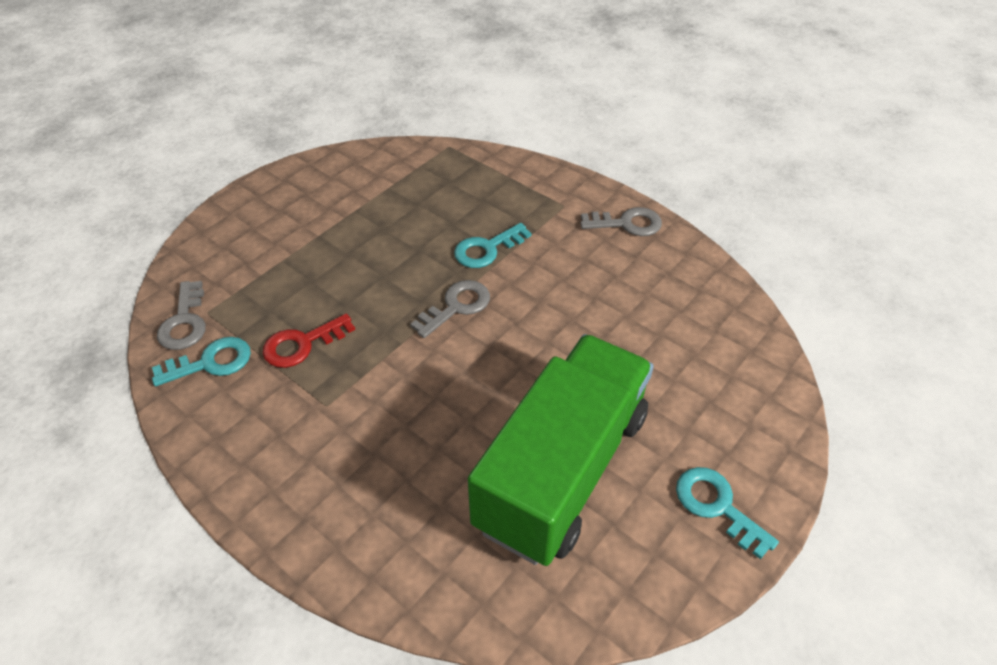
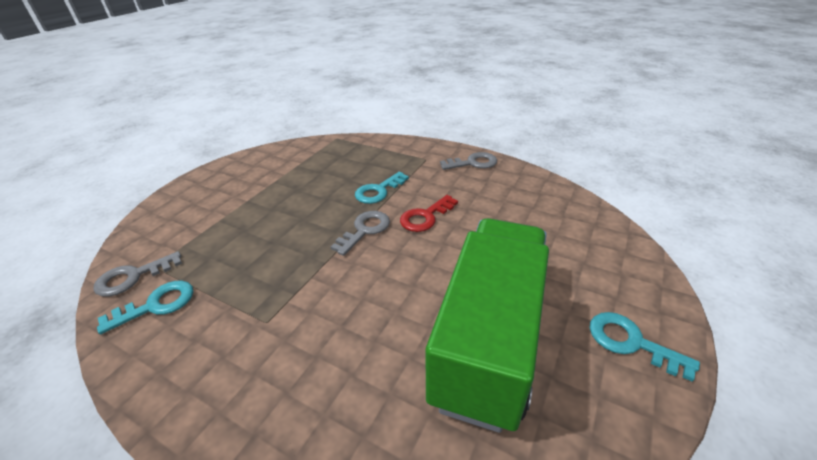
camera: 10 degrees left, 10 degrees down
(184, 322) = (133, 277): grey key -> grey key turned 75 degrees clockwise
(302, 344) = (239, 277): red key -> red key (425, 217)

